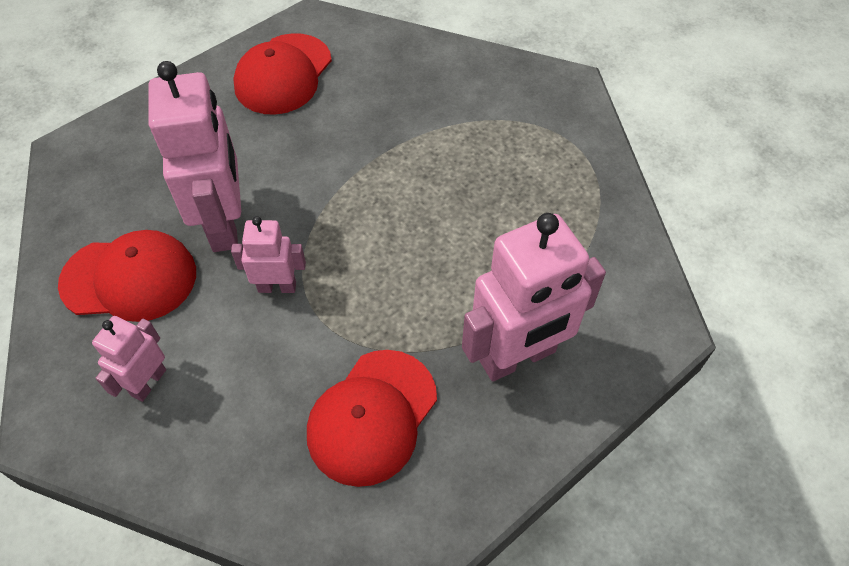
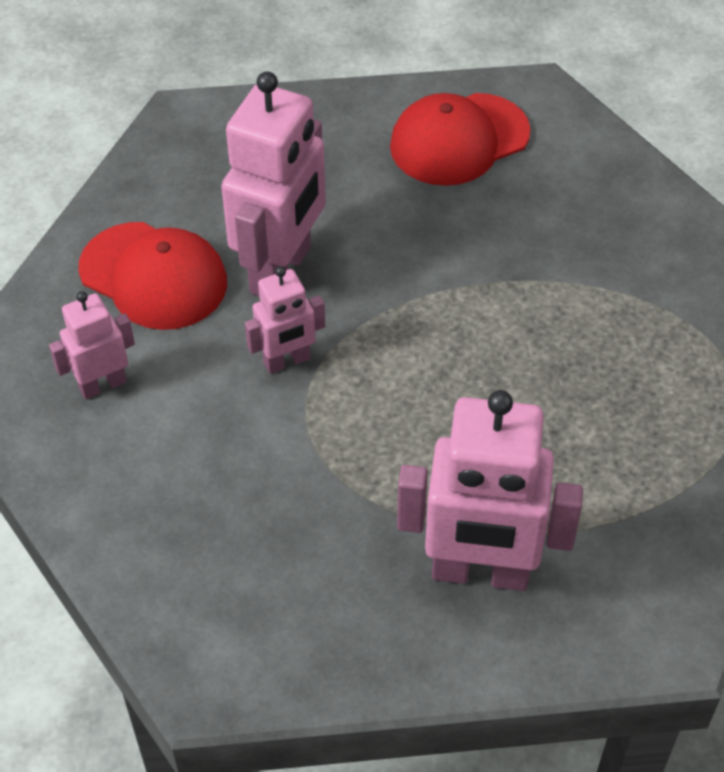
camera: 35 degrees right, 5 degrees down
(277, 286) = (287, 361): pink robot -> pink robot turned 120 degrees clockwise
(372, 417) = (285, 540): red cap -> none

